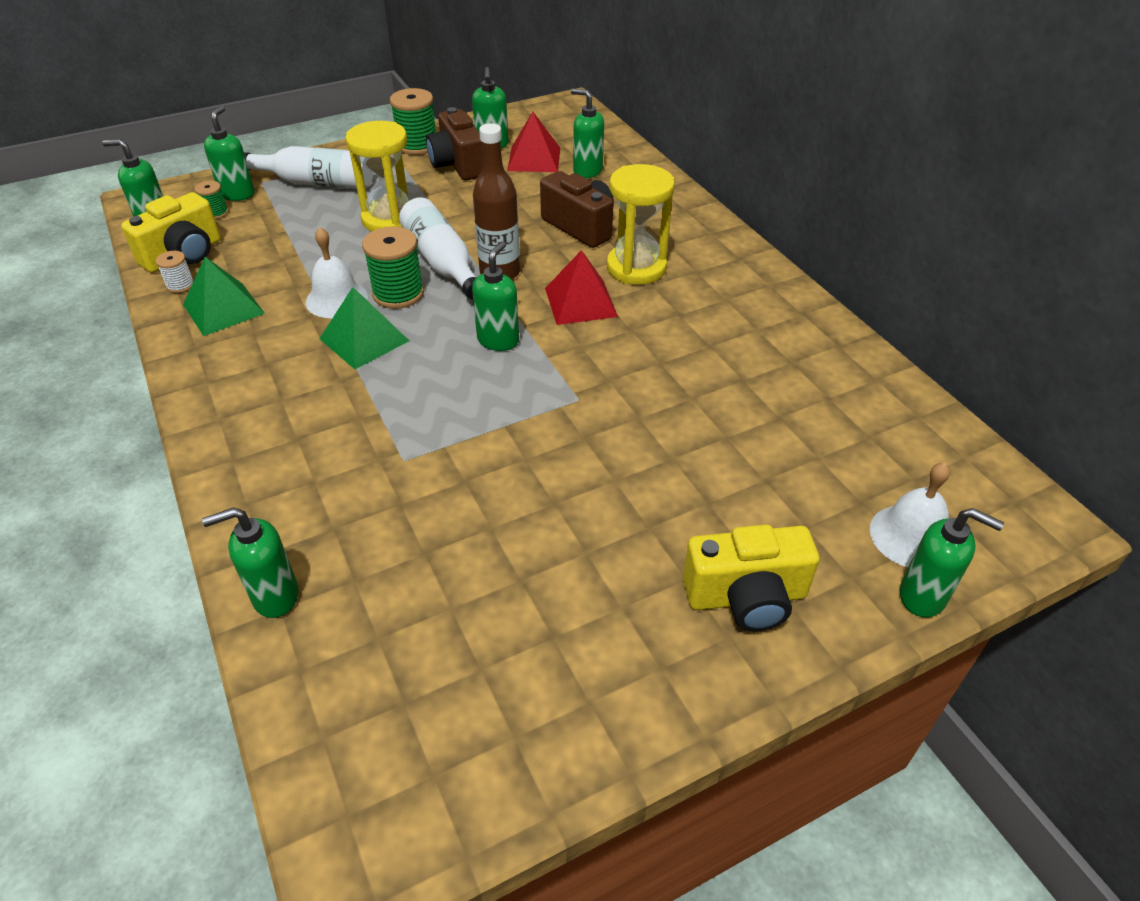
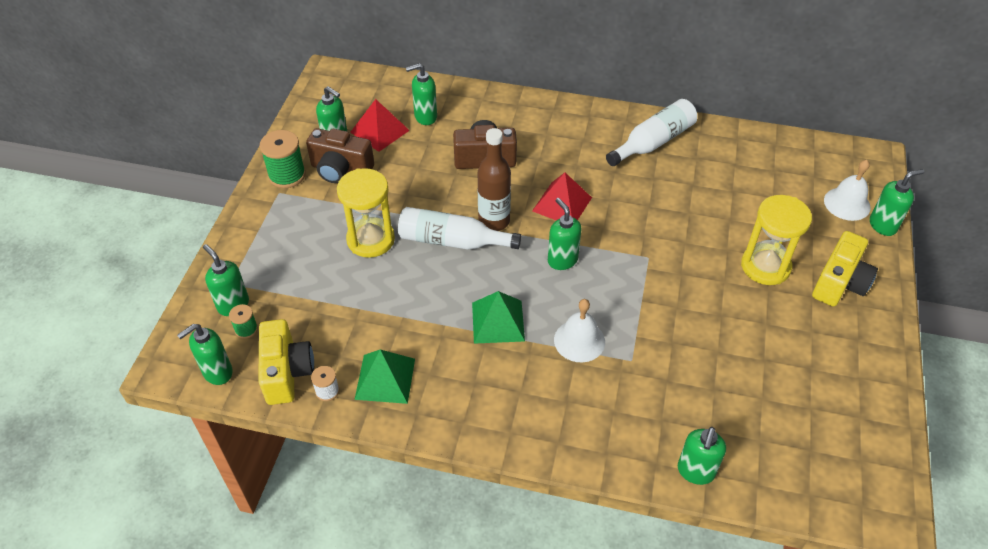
camera: 50 degrees left, 5 degrees up
(316, 183) = (272, 253): white bottle -> white bottle (653, 142)
(336, 299) = (438, 313): white bell -> white bell (579, 340)
(398, 293) = (465, 280): green spool -> none
(636, 268) = (553, 161): yellow hourglass -> yellow hourglass (765, 266)

